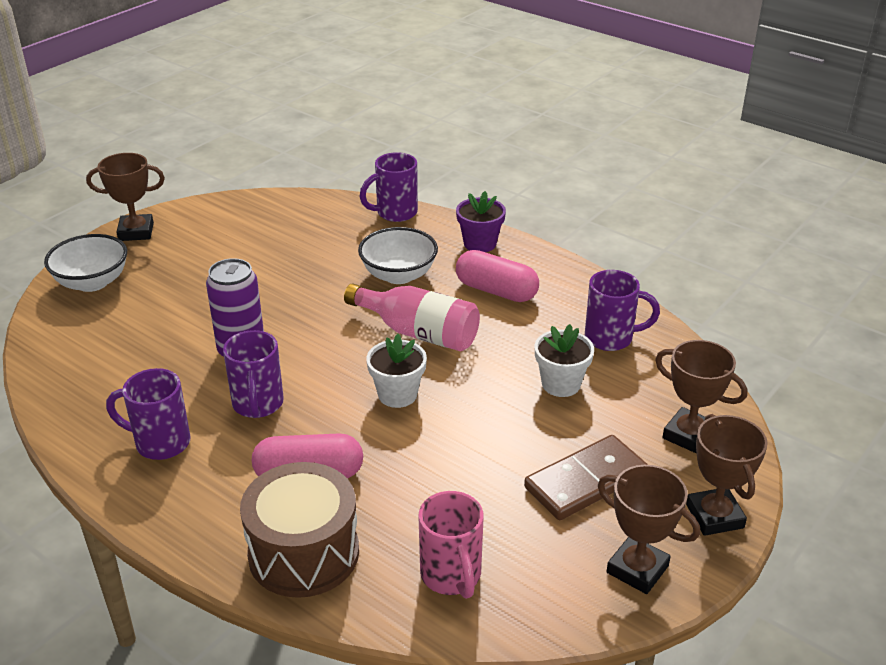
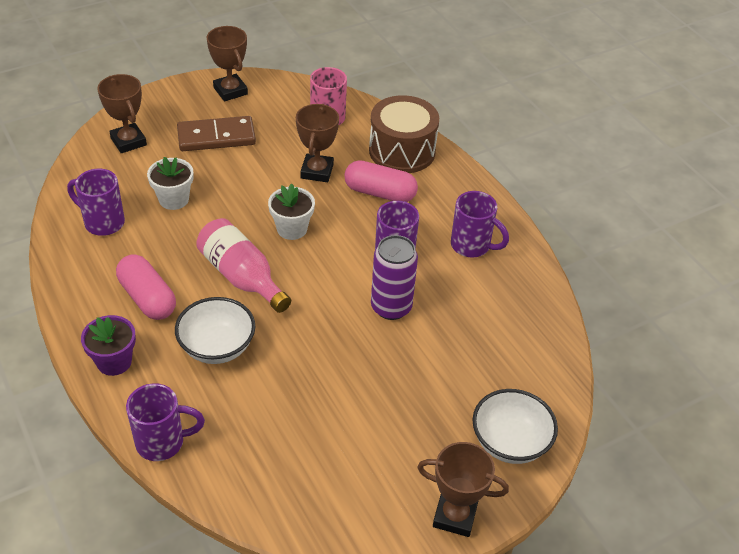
camera: 160 degrees left, 10 degrees up
(714, 516) = (164, 99): brown trophy -> brown trophy (317, 171)

